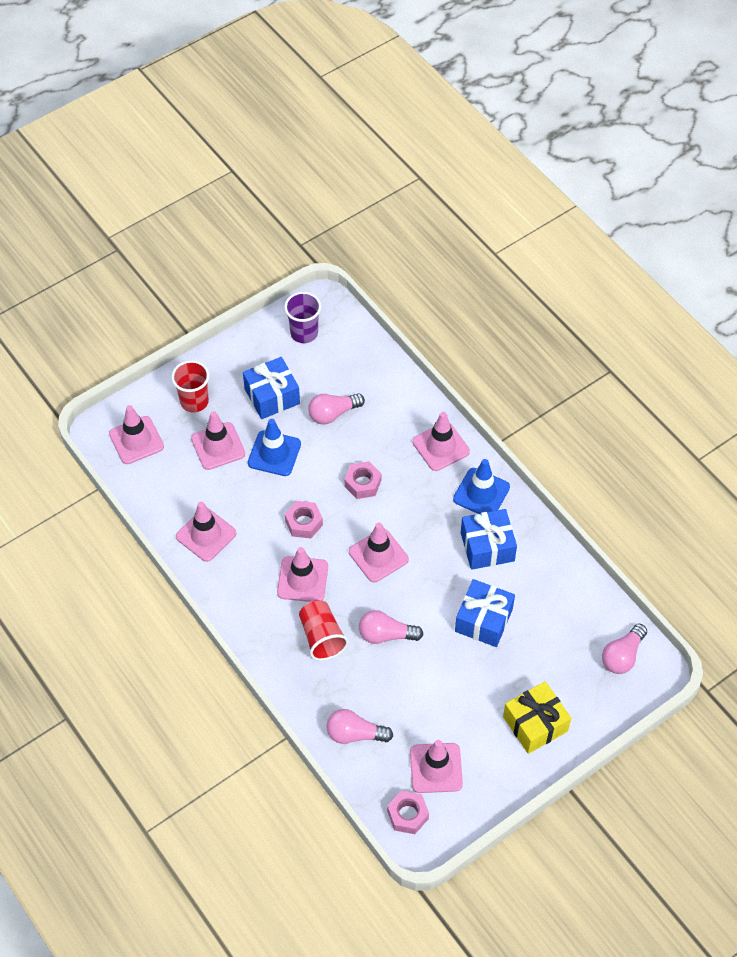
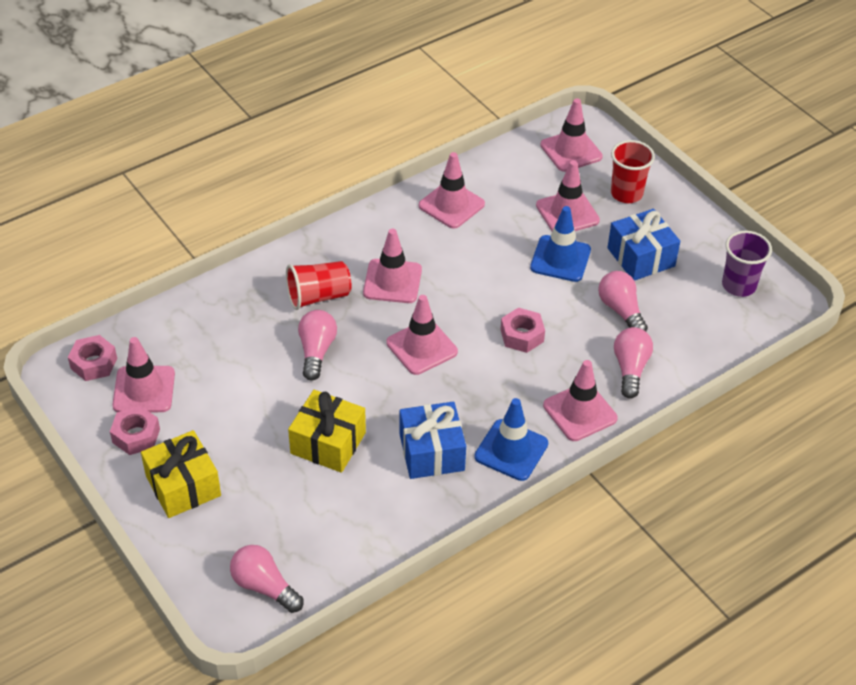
camera: 90 degrees right, 10 degrees down
(304, 523) = (466, 283): pink nut -> pink nut (136, 436)
(355, 734) = (197, 322): pink light bulb -> pink light bulb (630, 369)
(483, 620) = (328, 443): blue gift -> yellow gift

